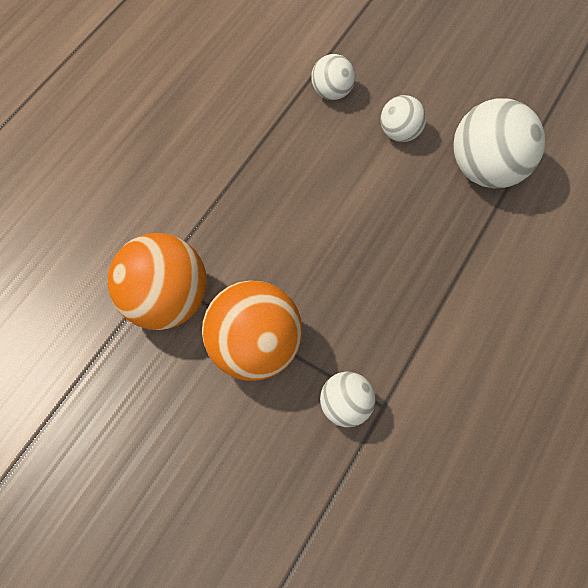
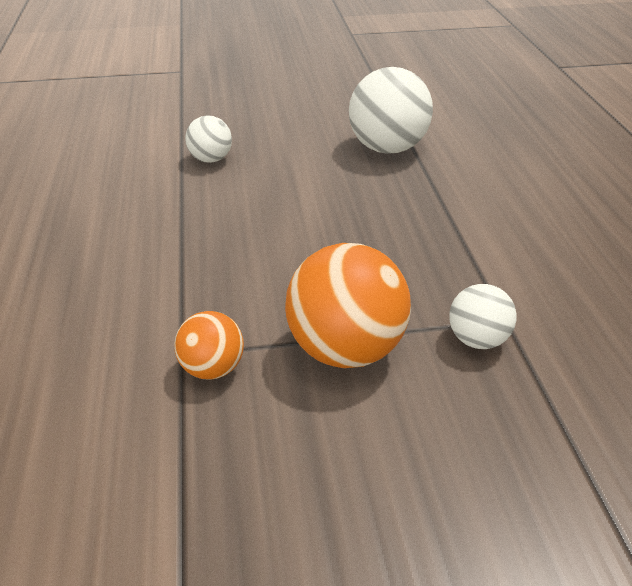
camera: 40 degrees left, 25 degrees down
(166, 301) = (212, 368): orange ball -> orange ball, size x0.55
(400, 133) = (297, 158): white ball -> none

